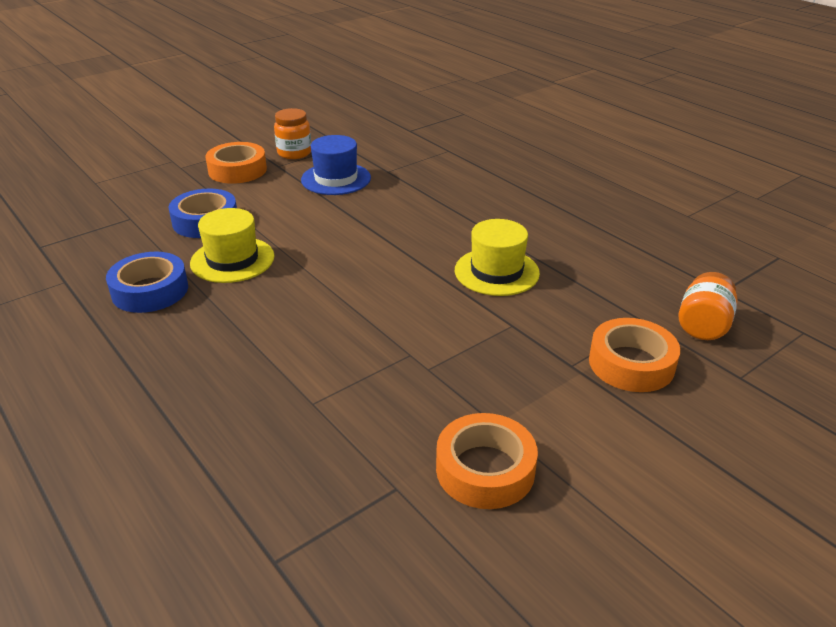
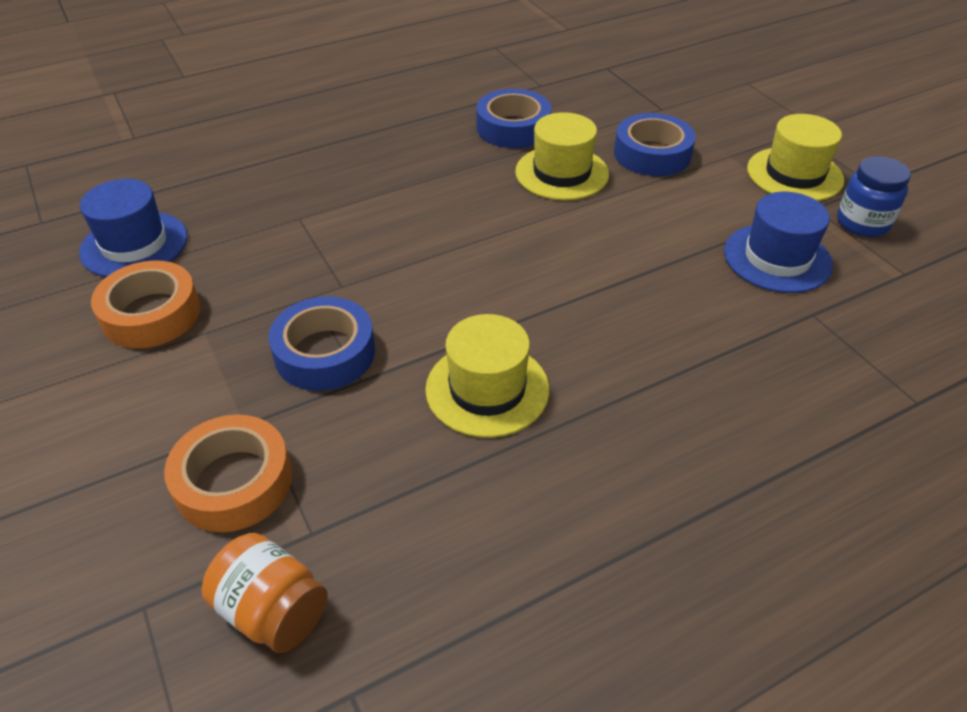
camera: 100 degrees right, 10 degrees up
(237, 170) = (794, 174): orange tape -> yellow hat
(294, 153) = (862, 223): orange jar -> blue jar
(379, 527) = (134, 244): none -> blue hat
(492, 347) = (325, 353): none -> blue tape

